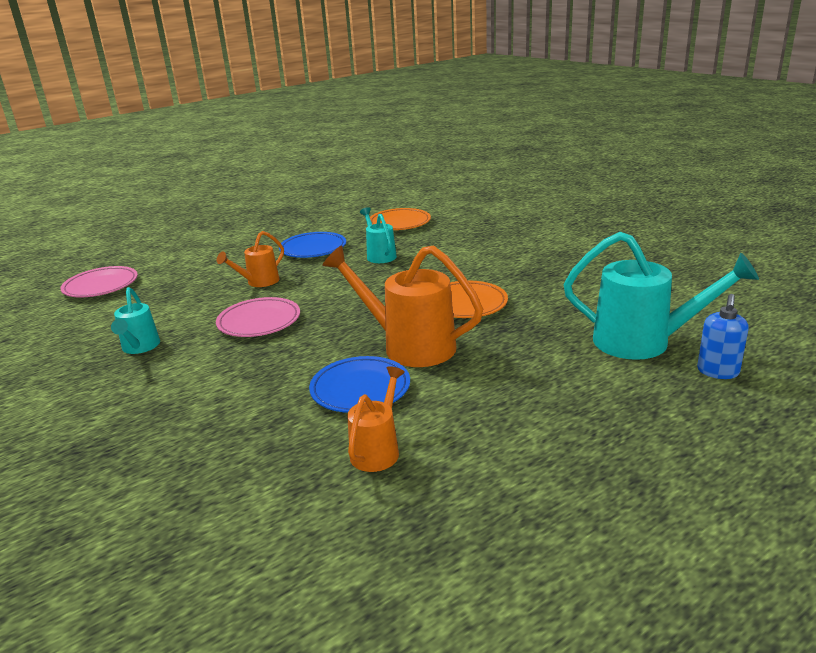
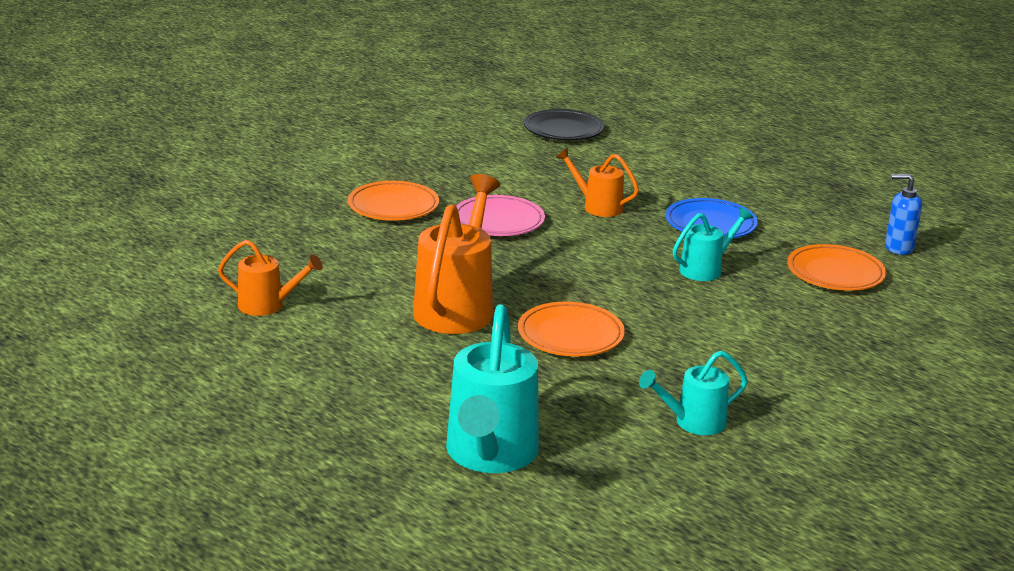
camera: 75 degrees right, 0 degrees up
(101, 286) = (563, 130): pink plate -> black plate
(139, 347) = (434, 175): turquoise watering can -> turquoise watering can (693, 422)
(192, 371) = (393, 206): none -> orange plate
(360, 389) = (367, 288): blue plate -> none
(717, 372) = (422, 502): blue soap dispenser -> blue soap dispenser (898, 248)

